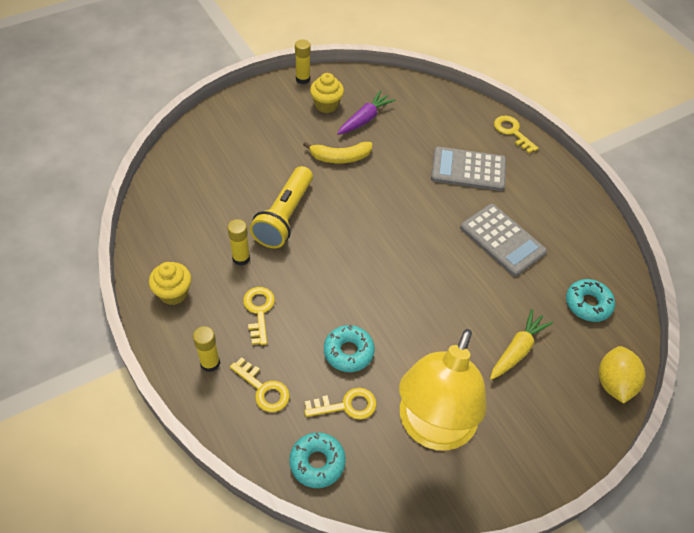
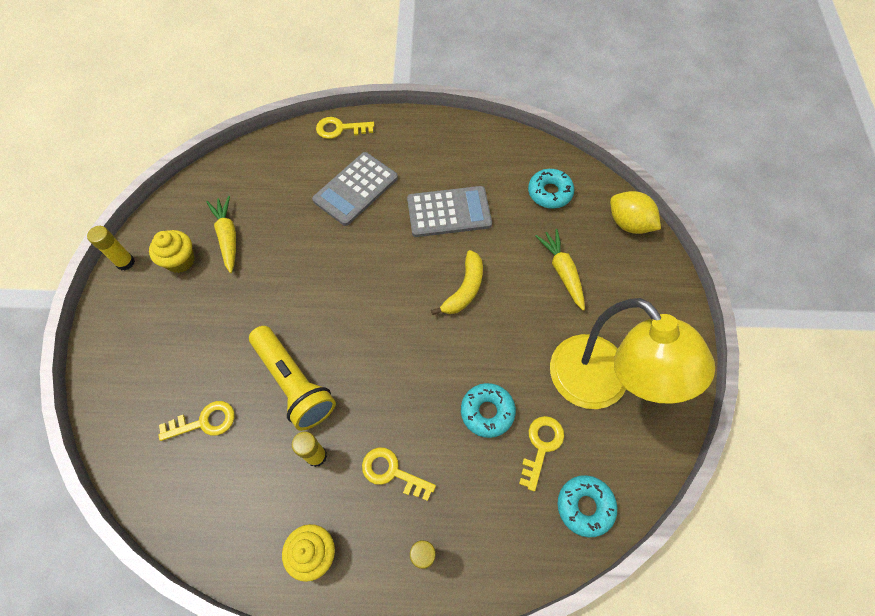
camera: 55 degrees left, 10 degrees up
(263, 389) = (483, 516): yellow key -> yellow key (204, 422)
(340, 157) = (258, 288): yellow banana -> yellow banana (464, 289)
(365, 119) = (228, 237): purple carrot -> yellow carrot

